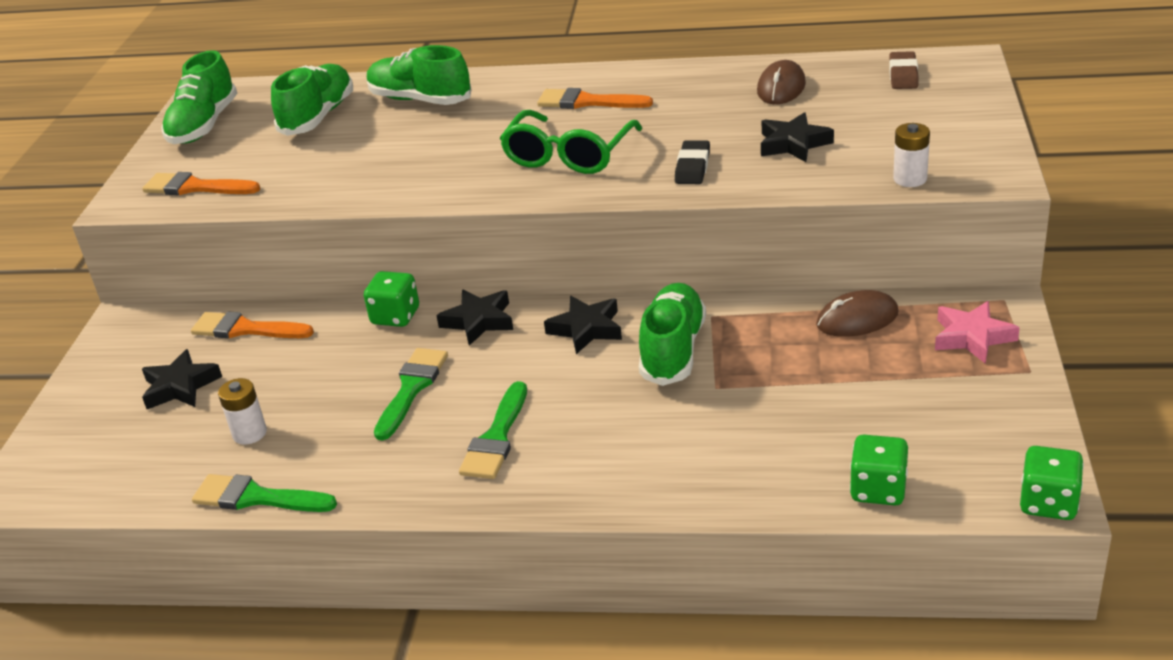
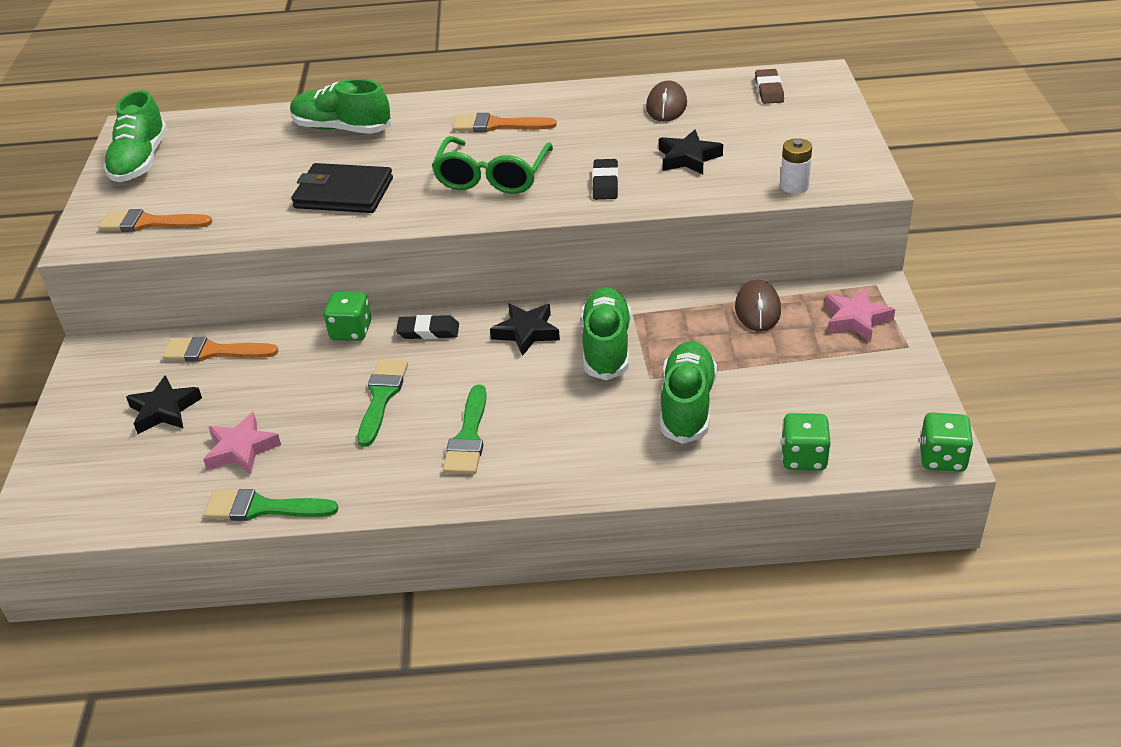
camera: 10 degrees left, 5 degrees up
(249, 433) = (241, 449): white battery -> pink star
(318, 116) = (249, 148): green shoe -> green shoe (687, 405)
(404, 166) = (343, 193): none -> black wallet
(478, 321) = (428, 331): black star -> black eraser
(857, 319) = (758, 309): brown mouse -> brown mouse turned 60 degrees counterclockwise

